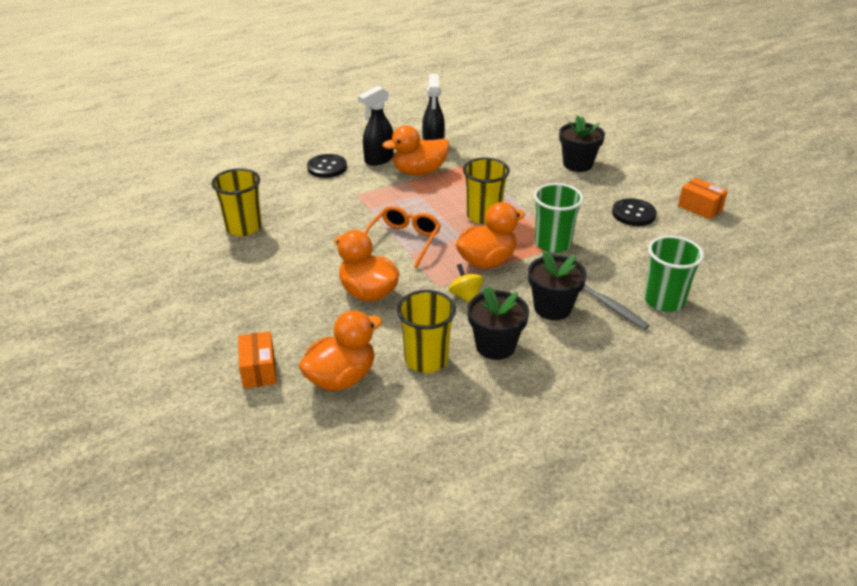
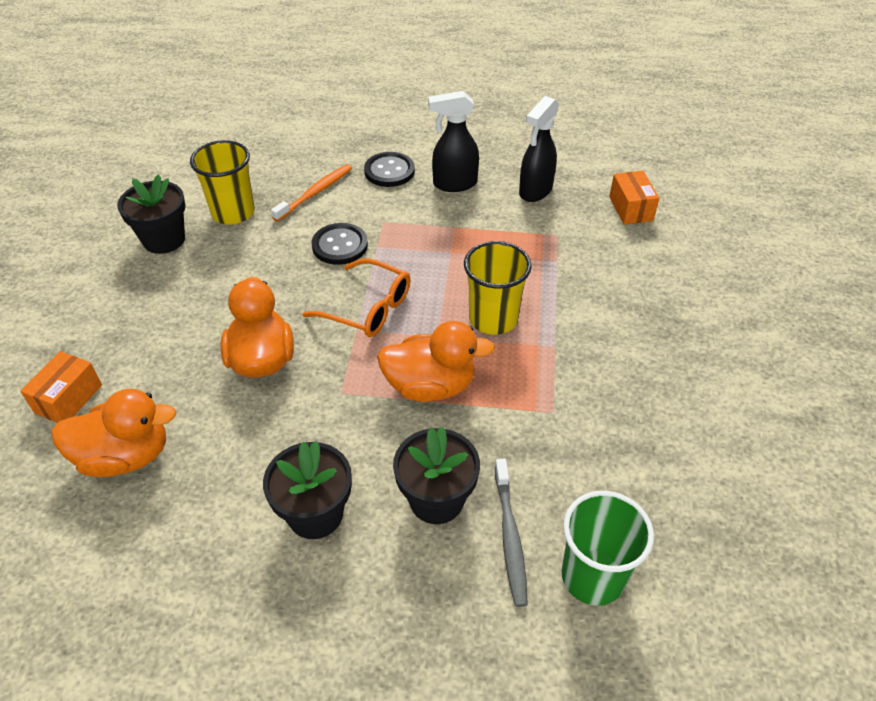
camera: 35 degrees right, 10 degrees up
(290, 196) = (315, 192): none -> orange toothbrush
(404, 240) = (369, 308): orange glasses -> orange glasses turned 60 degrees clockwise
(419, 172) = (482, 221): orange duck -> none
(426, 359) = (226, 485): yellow cup -> none
(466, 296) = (356, 423): yellow spinning top -> none
(552, 243) = (536, 403): green cup -> none
(577, 164) = (694, 297): black flower pot -> black flower pot (164, 240)
(633, 214) = (694, 413): black button -> black button (340, 245)
(700, 208) = (807, 453): orange box -> orange box (630, 208)

